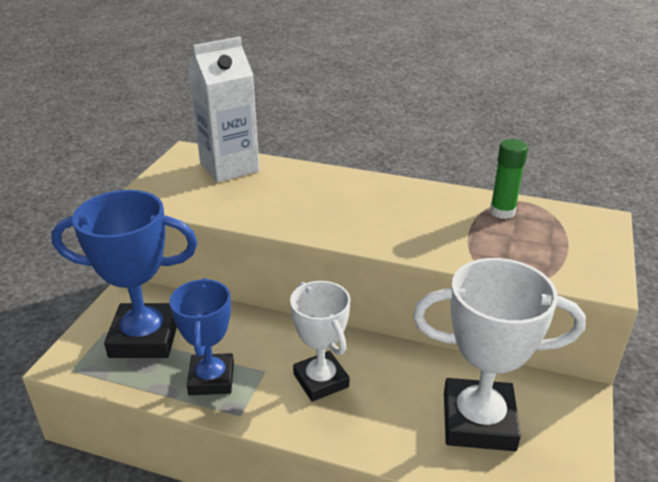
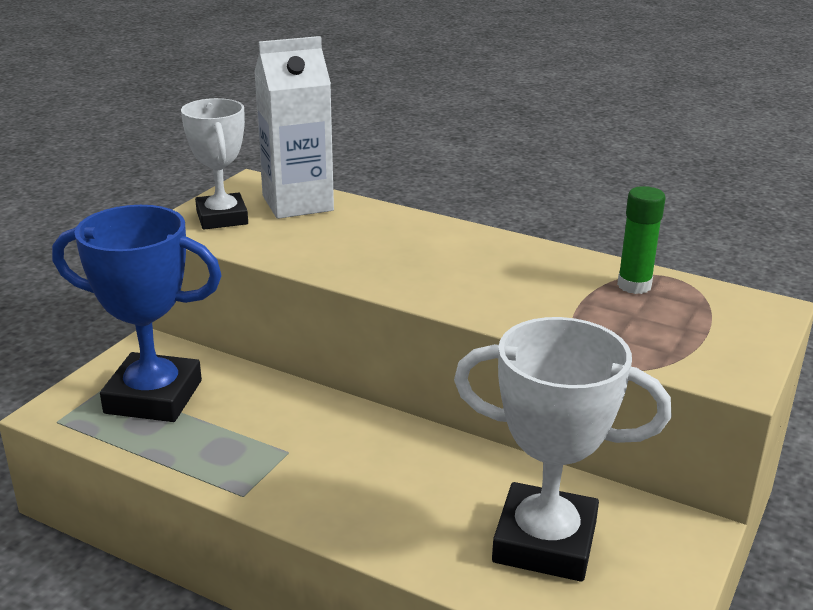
camera: 10 degrees right, 5 degrees down
(211, 379) = (220, 451): blue trophy -> none
(321, 380) = (355, 470): white trophy -> white trophy (222, 218)

